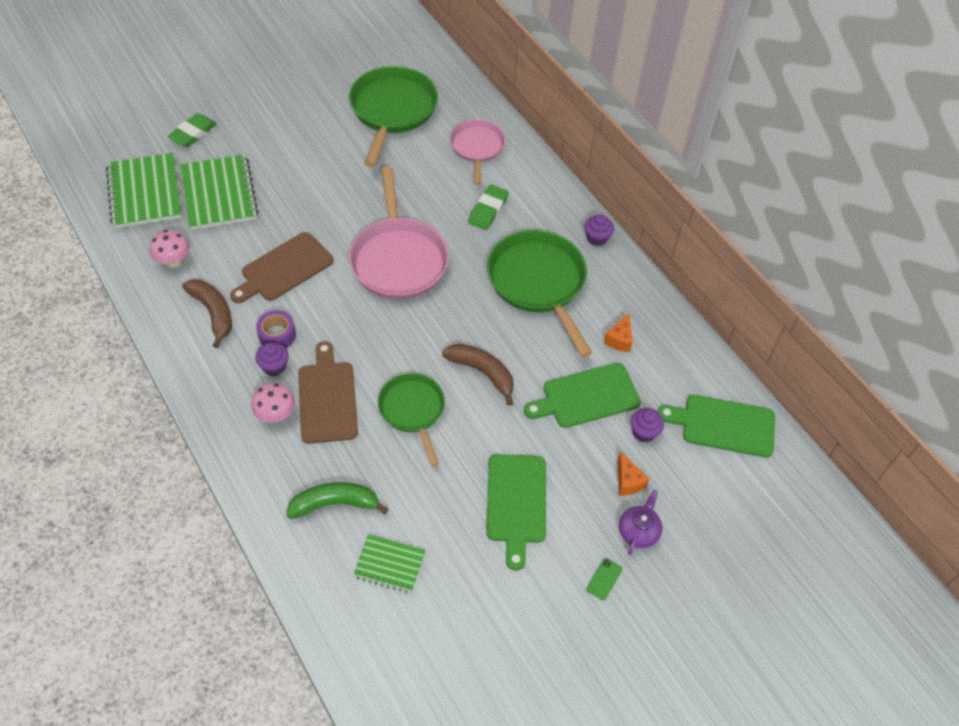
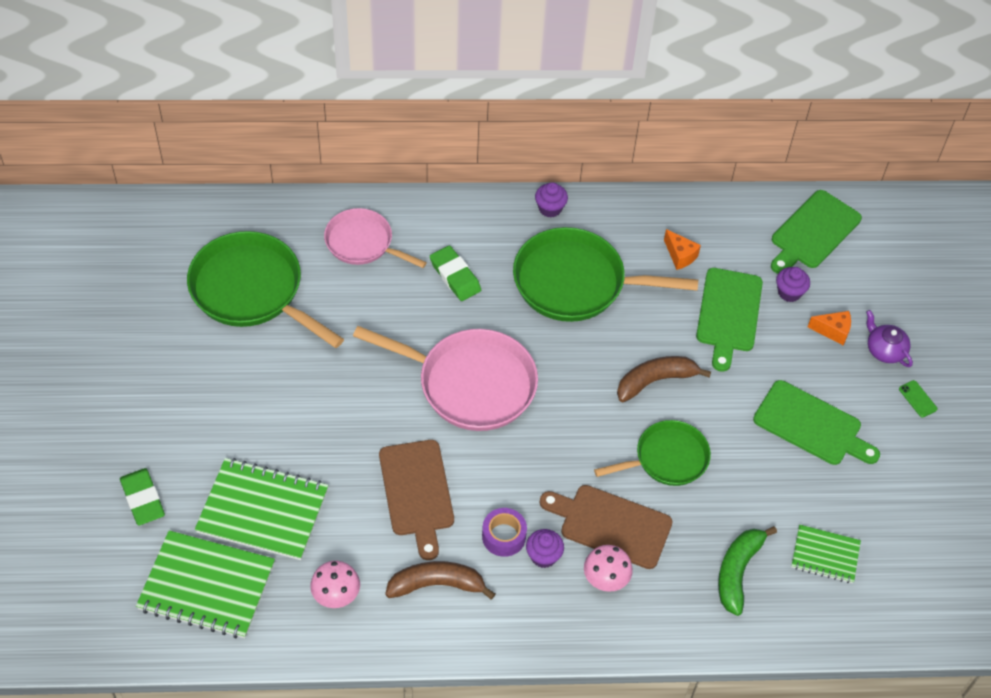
camera: 60 degrees left, 0 degrees up
(389, 565) = (825, 555): green notebook -> green notebook turned 60 degrees clockwise
(413, 411) = (667, 459): green pan -> green pan turned 150 degrees clockwise

